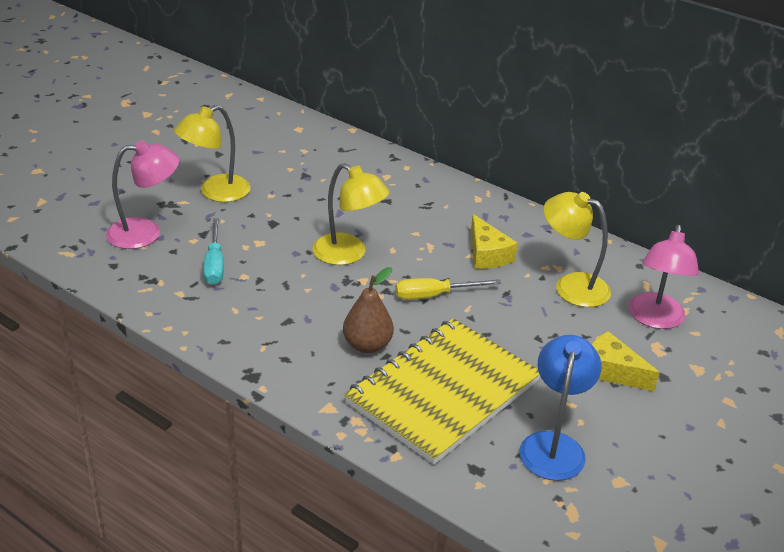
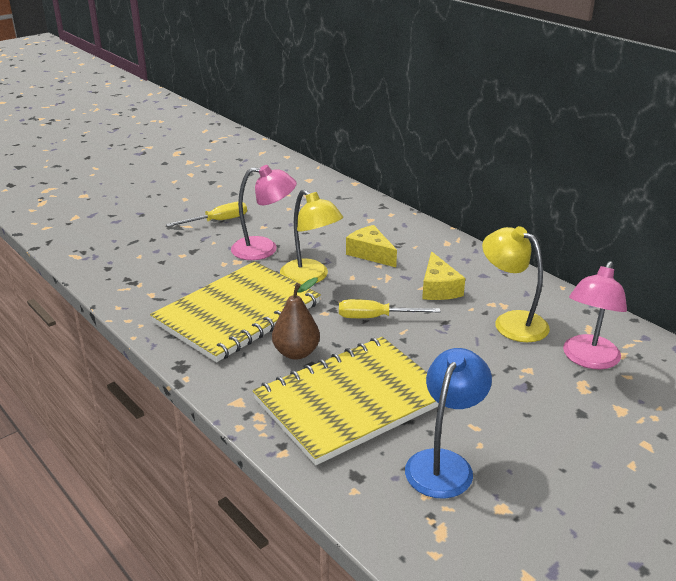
camera: 15 degrees right, 5 degrees down
(145, 233) = (145, 246): pink lamp -> pink lamp (264, 249)
(214, 264) = (191, 275): turquoise screwdriver -> none
(215, 192) = (218, 221): yellow lamp -> yellow screwdriver
(287, 306) = (238, 313): none -> yellow notebook
(611, 371) = (527, 402): yellow cheese -> yellow cheese (370, 254)

